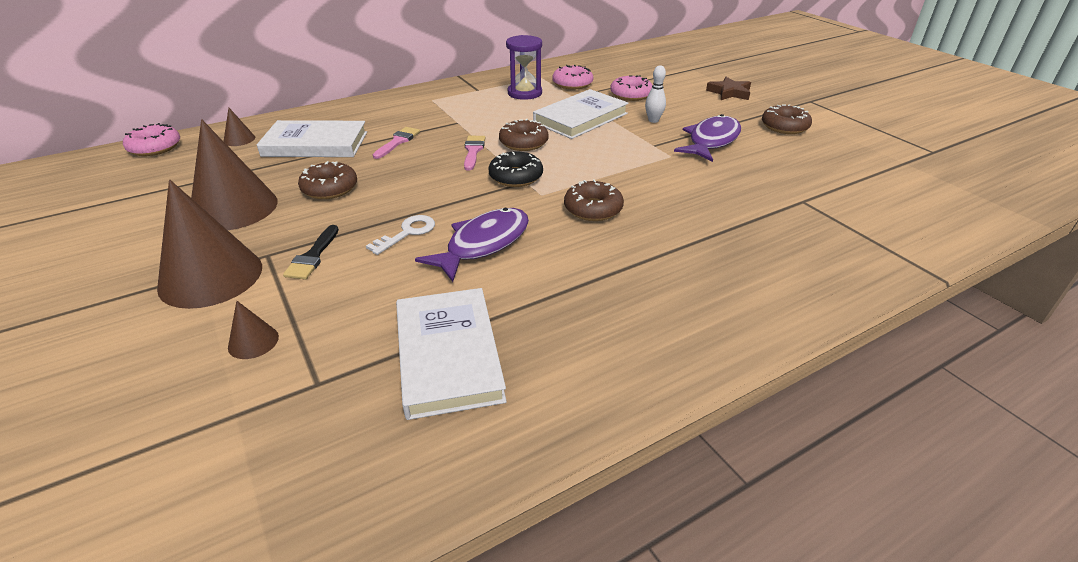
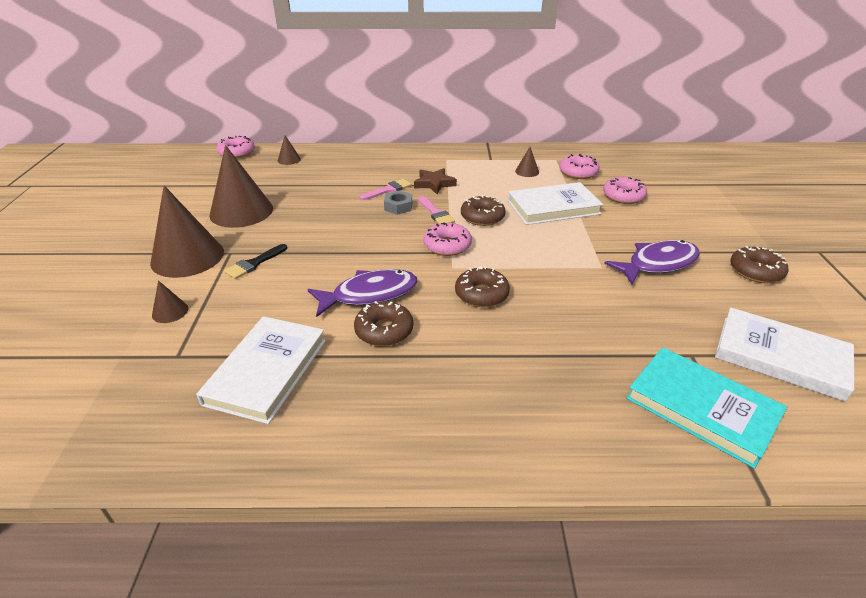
camera: 30 degrees right, 0 degrees up
(315, 144) = (332, 176): white book -> white book (780, 357)
(330, 188) = (310, 214): brown donut -> brown donut (384, 330)
(407, 233) = (327, 267): white key -> none
(426, 155) = (398, 207): none -> grey nut
(473, 151) = (436, 213): pink brush -> pink brush turned 120 degrees clockwise
(516, 177) = (447, 245): black donut -> pink donut
(524, 93) = (527, 171): purple hourglass -> brown cone
(653, 120) = (620, 227): white bowling pin -> none
(729, 93) = (730, 219): brown star -> brown star (434, 184)
(847, 236) = (701, 408): none -> turquoise book

